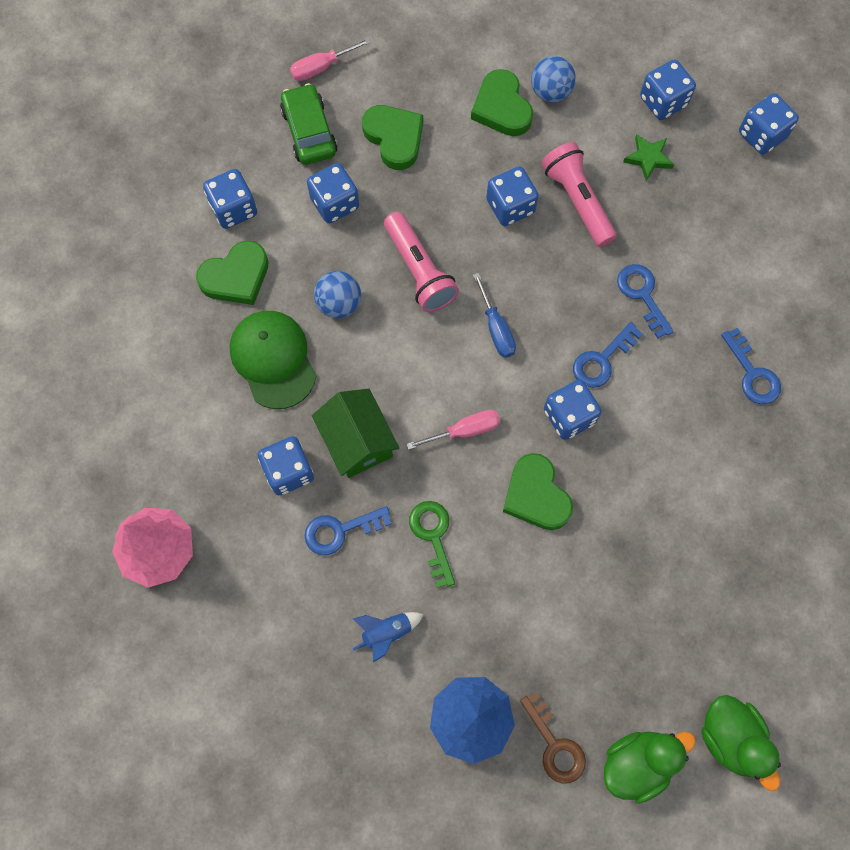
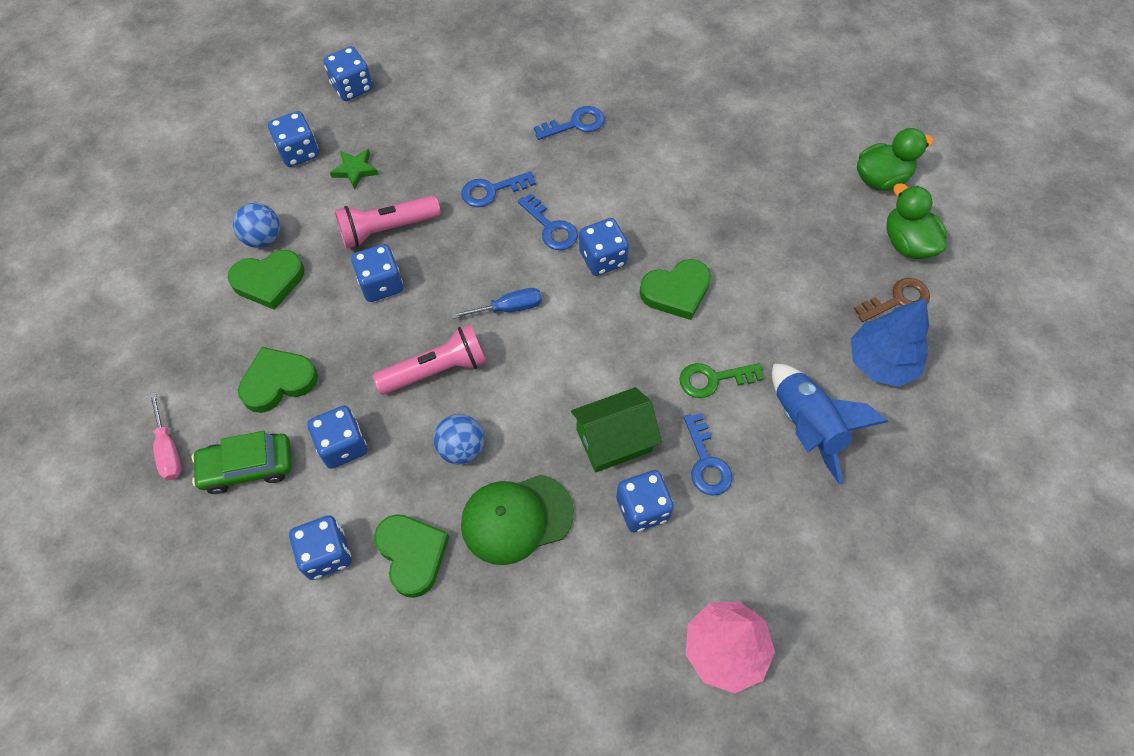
camera: 85 degrees left, 10 degrees down
(386, 633) = (806, 426): blue rocket -> blue rocket, size x1.88
(464, 431) = (610, 344): pink screwdriver -> none

